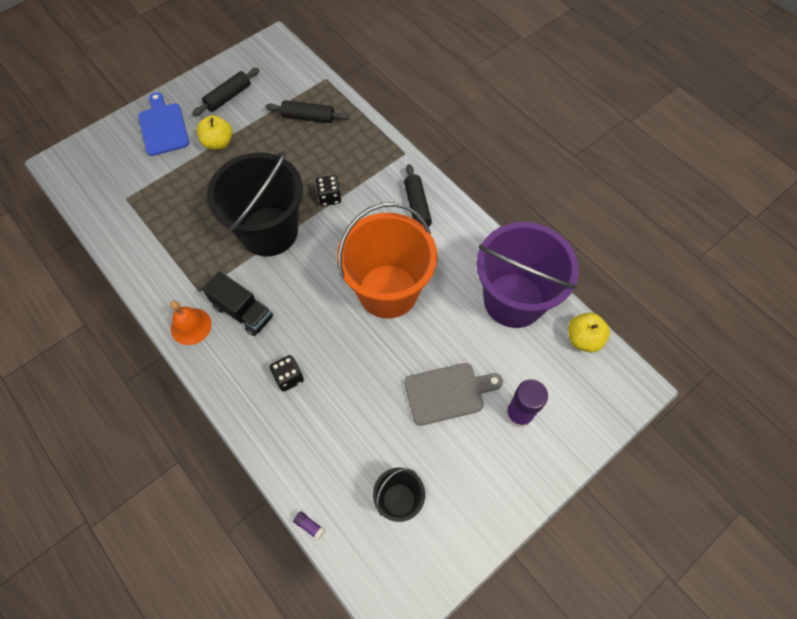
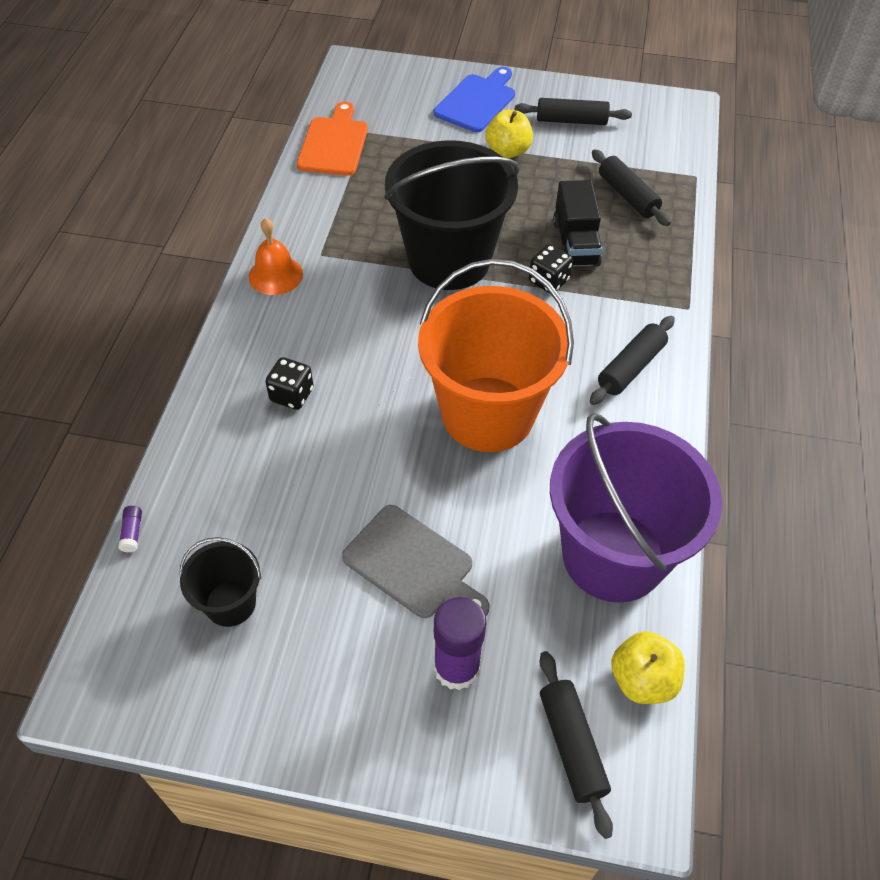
camera: 50 degrees right, 10 degrees down
(116, 222) = (334, 144): none -> orange cutting board
(243, 312) = (332, 304): black truck -> black truck (575, 243)
(592, 393) = (571, 745): none -> black rolling pin

